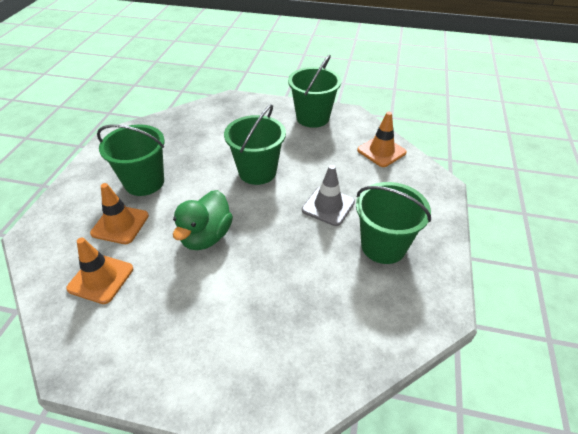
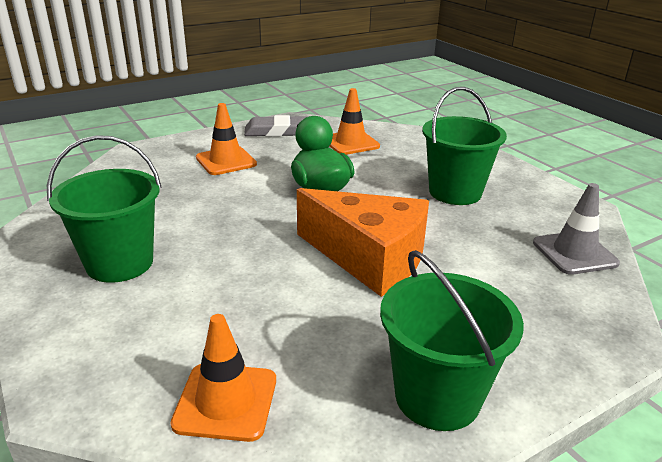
camera: 135 degrees right, 15 degrees down
(118, 351) = (277, 131): none -> grey eraser
(120, 224) = (403, 164): orange traffic cone -> orange traffic cone (226, 161)
(257, 172) = (369, 258): green bucket -> orange cheese
(328, 206) = (229, 268): grey traffic cone -> grey traffic cone (574, 253)

